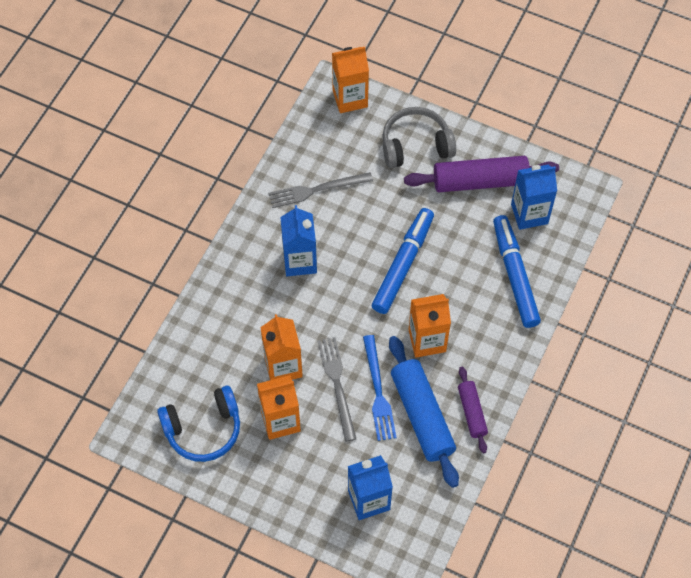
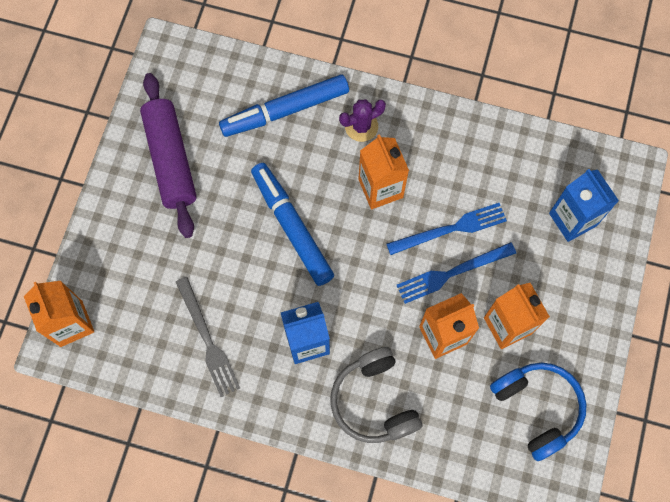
camera: 100 degrees left, 10 degrees up
(337, 385) = (452, 273): grey fork -> blue fork
(403, 264) = (292, 227): blue marker -> blue marker turned 45 degrees clockwise
(415, 145) = (130, 236): grey headphones -> grey headphones (374, 401)
(422, 415) = (468, 181): blue rolling pin -> none
(472, 412) = (453, 133): purple rolling pin -> none
(490, 335) = (361, 126): none -> purple cactus
(529, 214) = (206, 104): blue carton -> none

